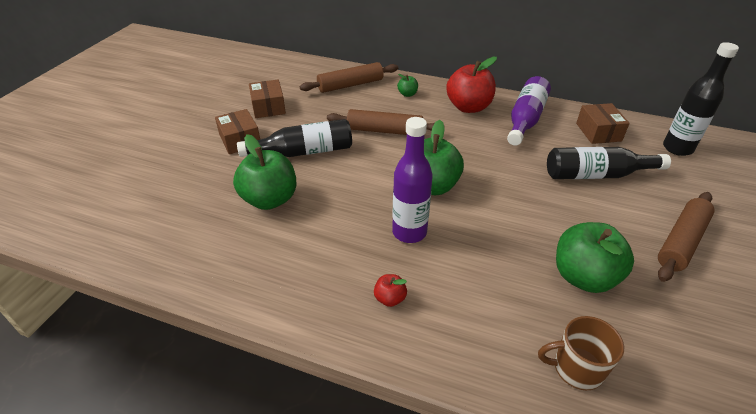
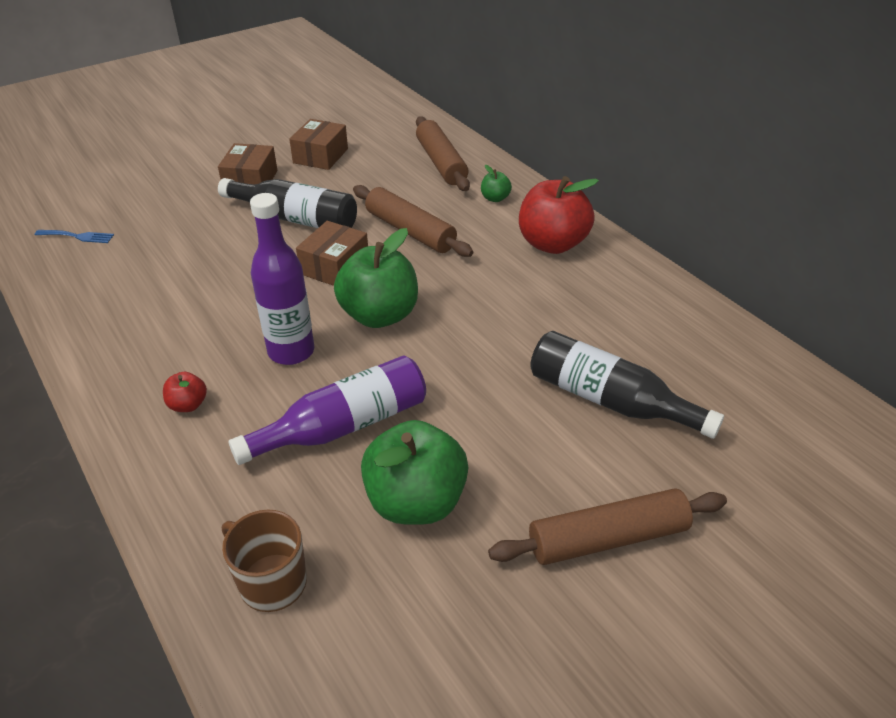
camera: 35 degrees right, 0 degrees up
(152, 230) = (78, 236): none -> blue fork
(270, 199) = (204, 253): green apple -> none
(350, 85) = (441, 163): brown rolling pin -> brown rolling pin turned 60 degrees clockwise
(525, 119) = (609, 289): purple bottle -> purple bottle (343, 426)
(598, 132) = (695, 349): brown box -> brown box (334, 266)
(677, 148) = (794, 426): black bottle -> none

